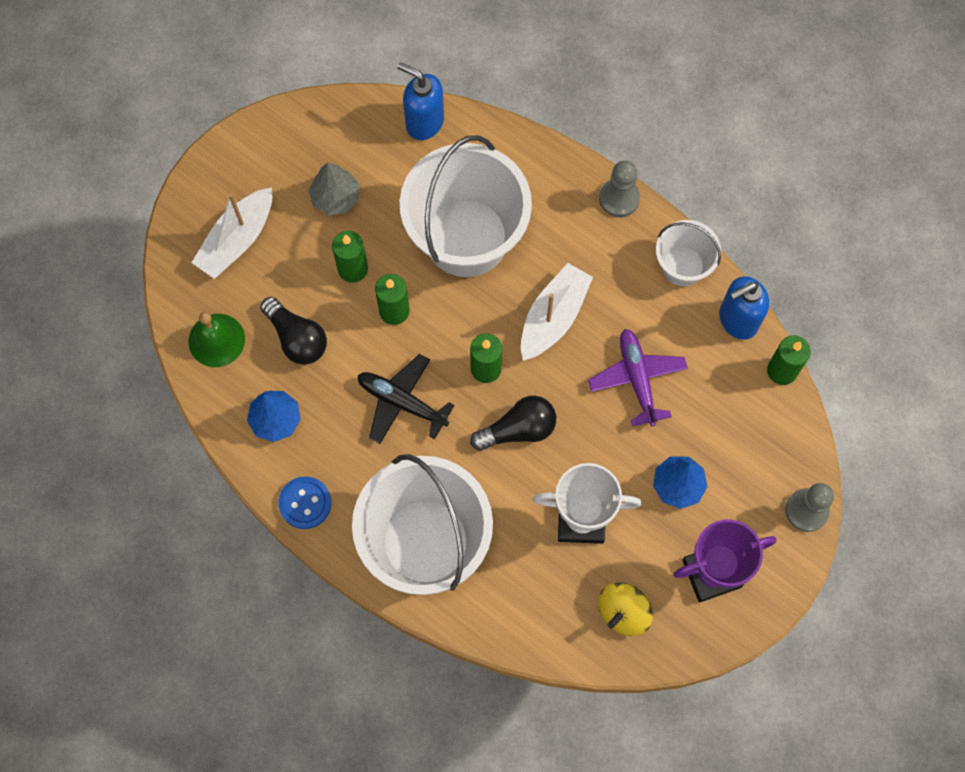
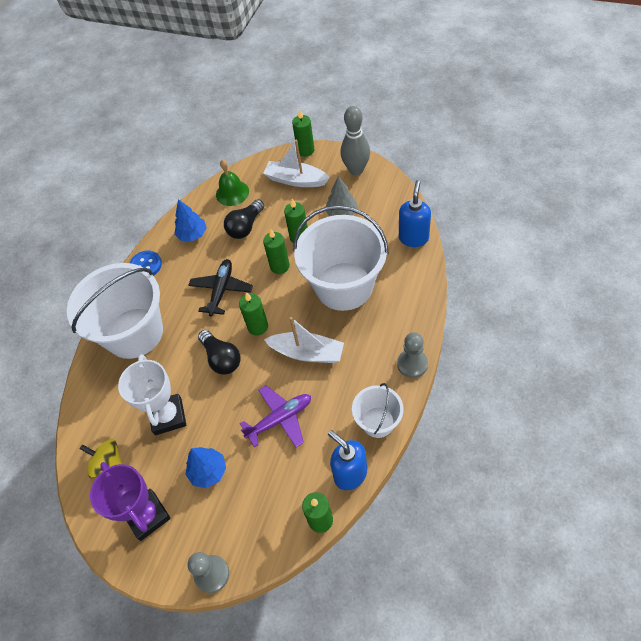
camera: 80 degrees right, 15 degrees down
(181, 207) = (305, 150): none -> green candle
(259, 149) = (356, 170): none -> grey bowling pin

